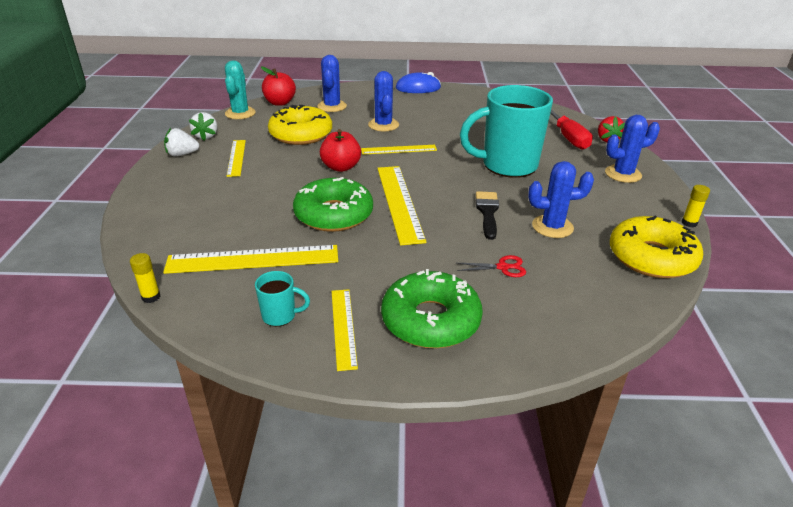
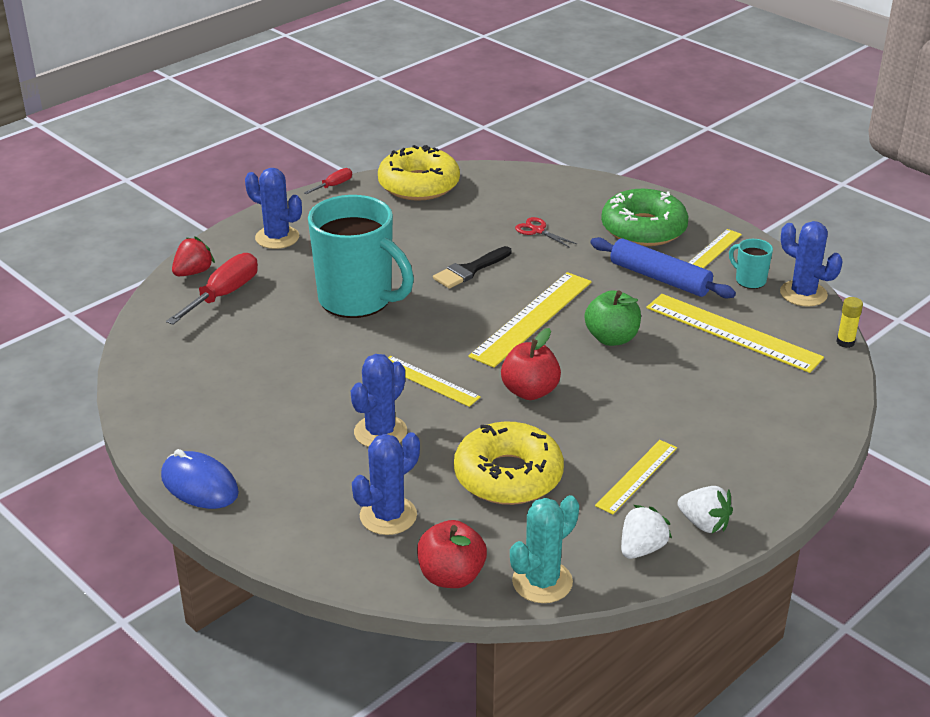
camera: 135 degrees left, 0 degrees up
(334, 214) = (611, 338): green donut -> green apple
(356, 276) = (660, 278): none -> blue rolling pin
(552, 227) = (442, 234): blue cactus -> blue cactus (803, 294)
(689, 223) = (334, 185): yellow glue stick -> red screwdriver

